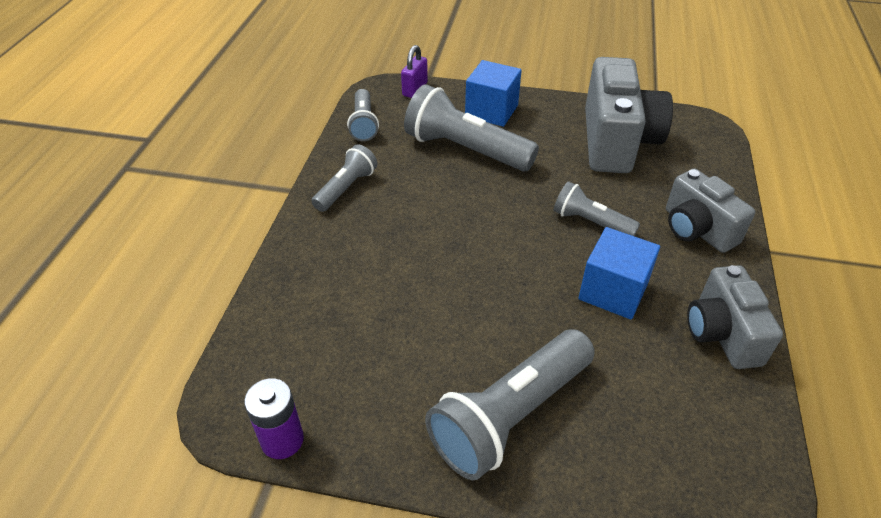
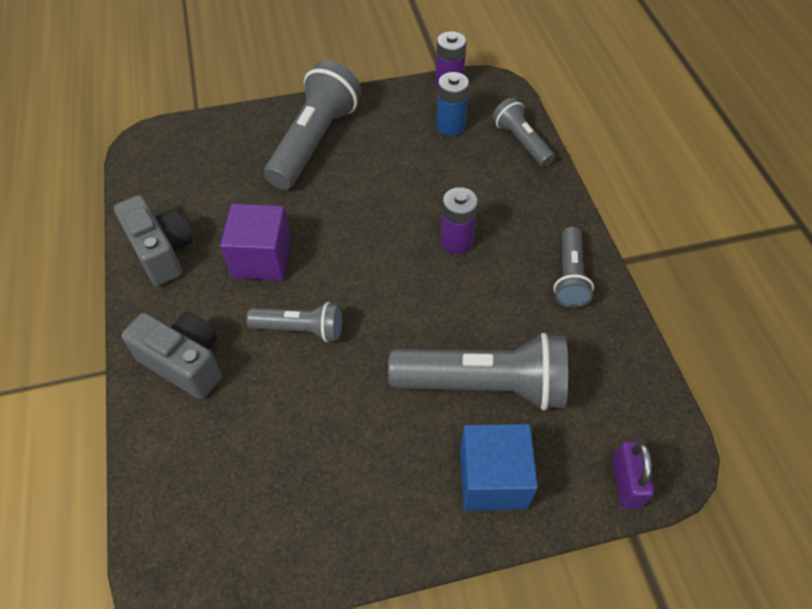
camera: 155 degrees right, 10 degrees up
(330, 371) = (450, 126): none -> blue battery
(363, 124) = (632, 379): grey flashlight -> grey flashlight (521, 142)
(418, 244) = (456, 241): none -> purple battery
(613, 291) = (262, 258): blue cube -> purple cube
(616, 141) = (300, 483): grey camera -> none

